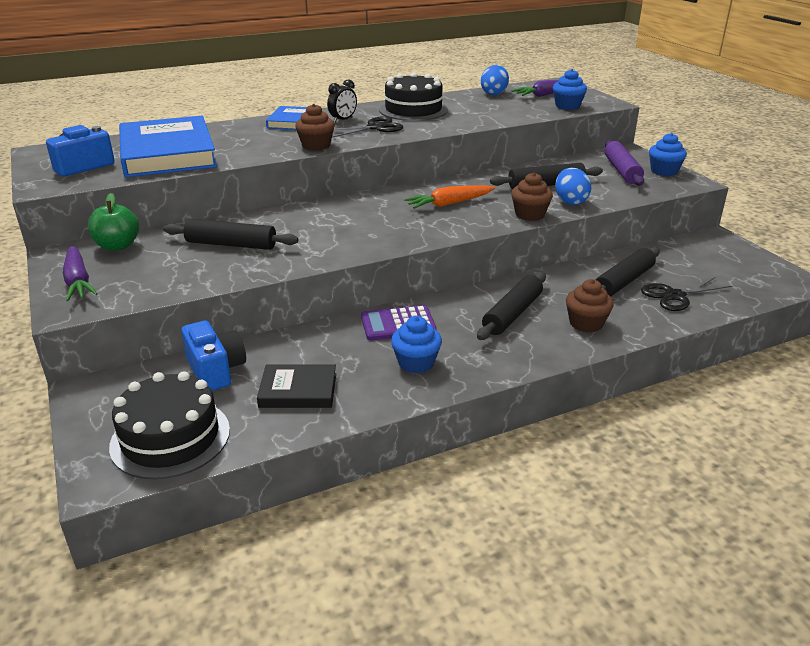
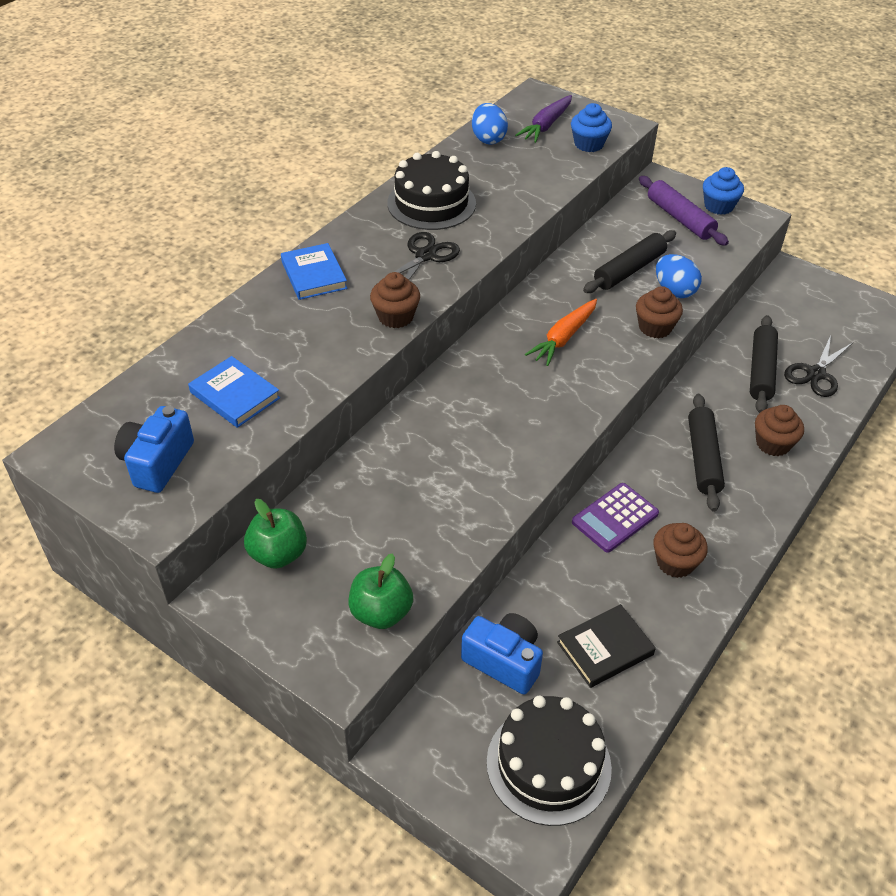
camera: 30 degrees left, 15 degrees up
(78, 281) = (300, 629): purple carrot -> none
(137, 289) = (381, 612): none -> green apple
(168, 153) = (235, 395): blue book -> blue book, size x0.49
(231, 244) = (404, 498): black rolling pin -> none
(343, 120) = (372, 252): black clock -> none
(416, 363) = (675, 562): blue cupcake -> brown cupcake

